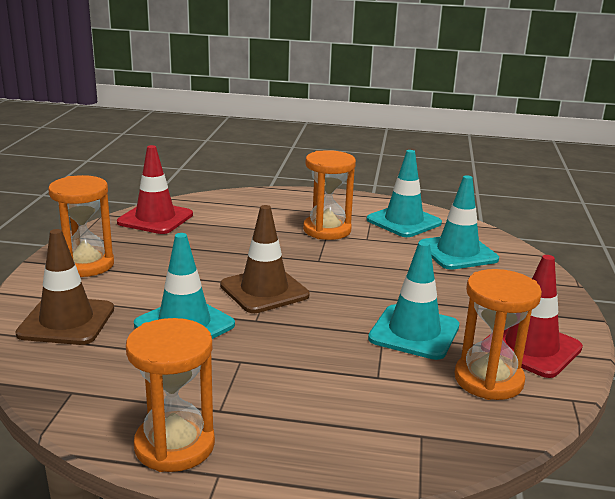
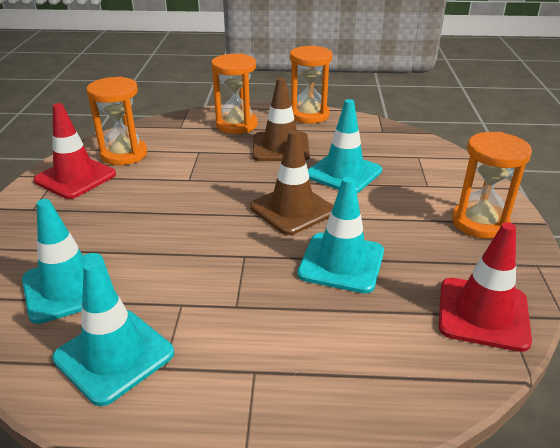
camera: 175 degrees right, 10 degrees up
(66, 321) = (432, 168): brown traffic cone -> brown traffic cone (281, 147)
(327, 230) = (235, 316): orange hourglass -> orange hourglass (236, 125)
(414, 332) = (163, 182): turquoise traffic cone -> turquoise traffic cone (341, 262)

